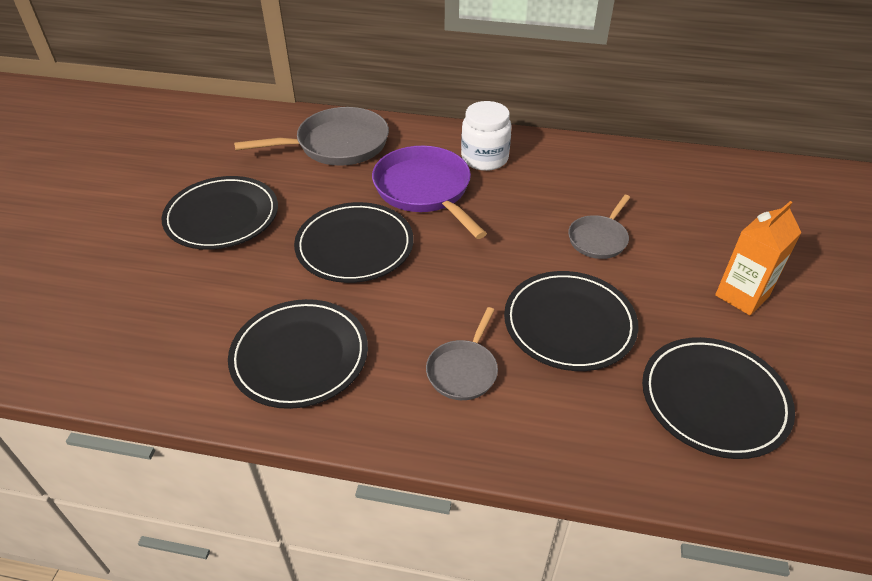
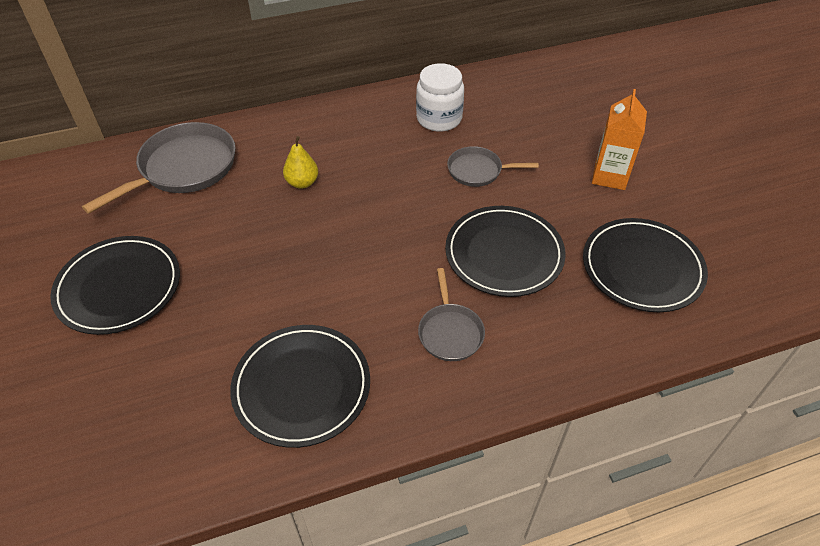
camera: 30 degrees left, 5 degrees up
(354, 246) = (276, 262): black plate -> none
(425, 190) = (302, 183): purple pan -> yellow pear
(484, 158) = (334, 132): white jar -> white jar (439, 118)
(598, 239) = (478, 170): grey pan -> grey pan turned 90 degrees clockwise

